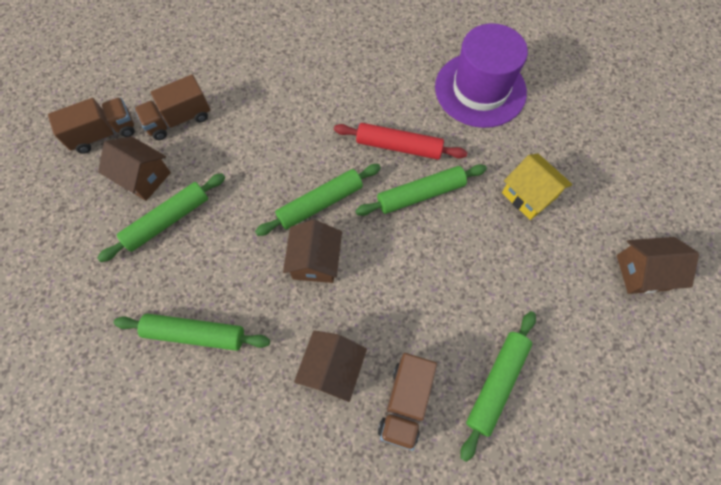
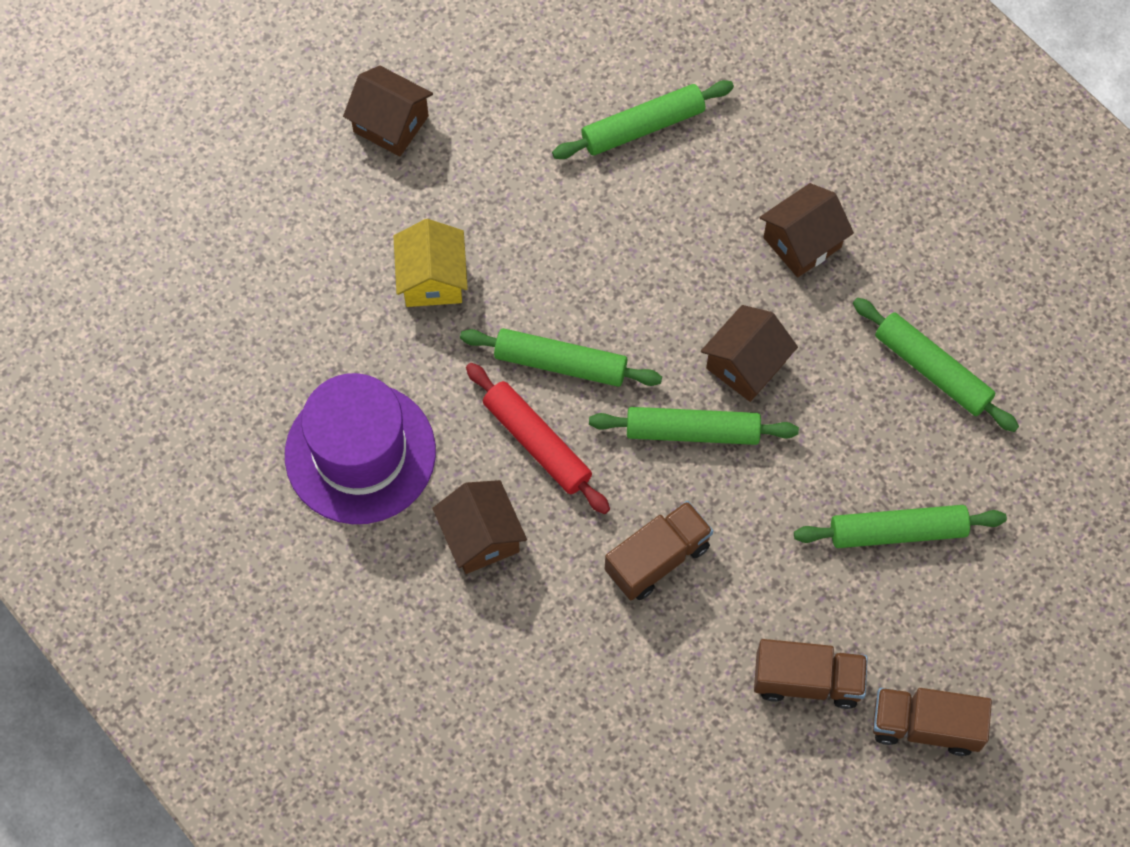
camera: 145 degrees left, 0 degrees up
(144, 177) = (900, 615): brown house -> brown house (481, 537)
(405, 402) = (748, 168): brown truck -> brown truck (657, 559)

